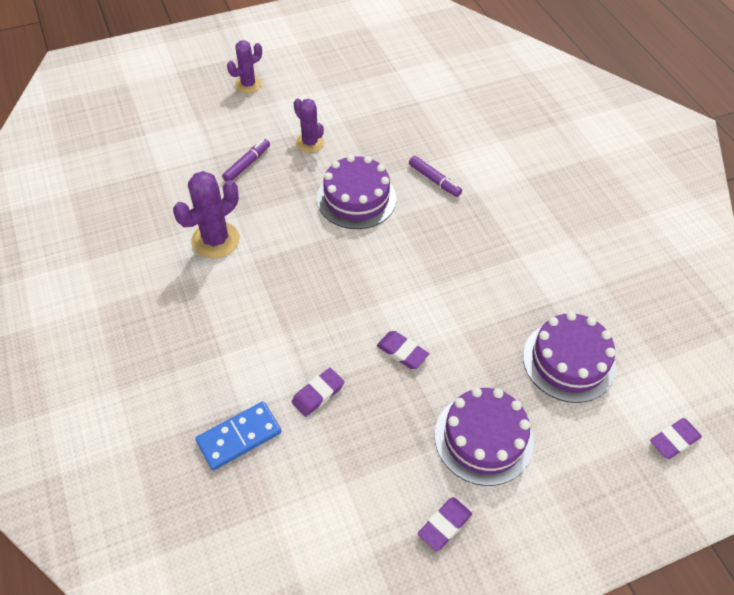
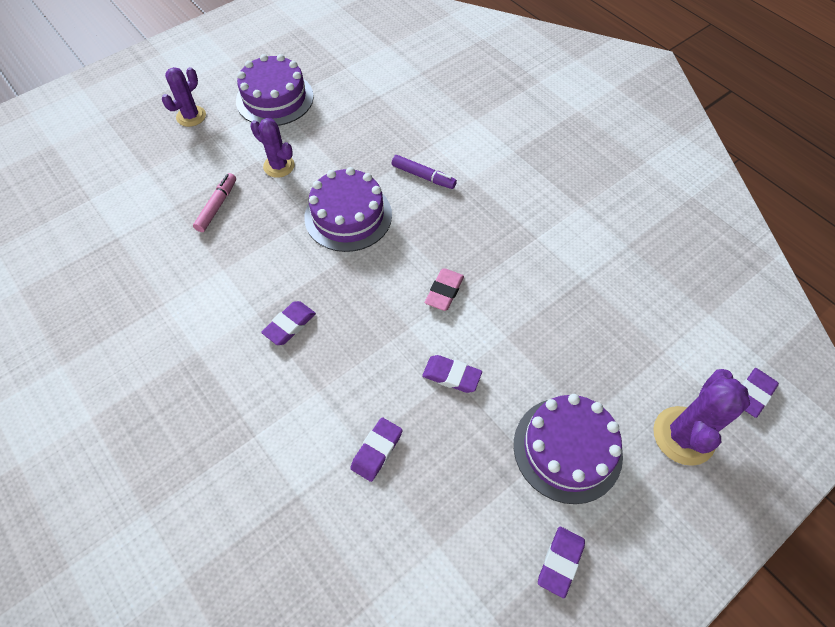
camera: 15 degrees left, 5 degrees up
(215, 240) = (207, 302): purple cactus -> purple cactus (683, 436)
(239, 437) = (304, 528): blue domino -> none
(247, 164) = (217, 206): purple marker -> pink marker
(277, 275) = (289, 325): none -> purple eraser
(419, 281) = (444, 291): none -> pink eraser
(568, 361) = (623, 338): purple cake -> purple cake (275, 98)

